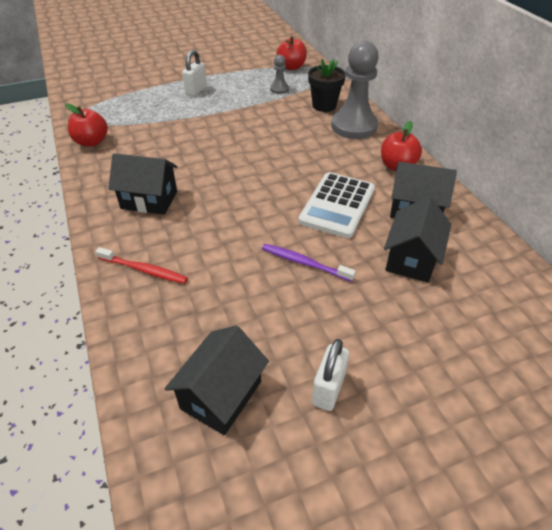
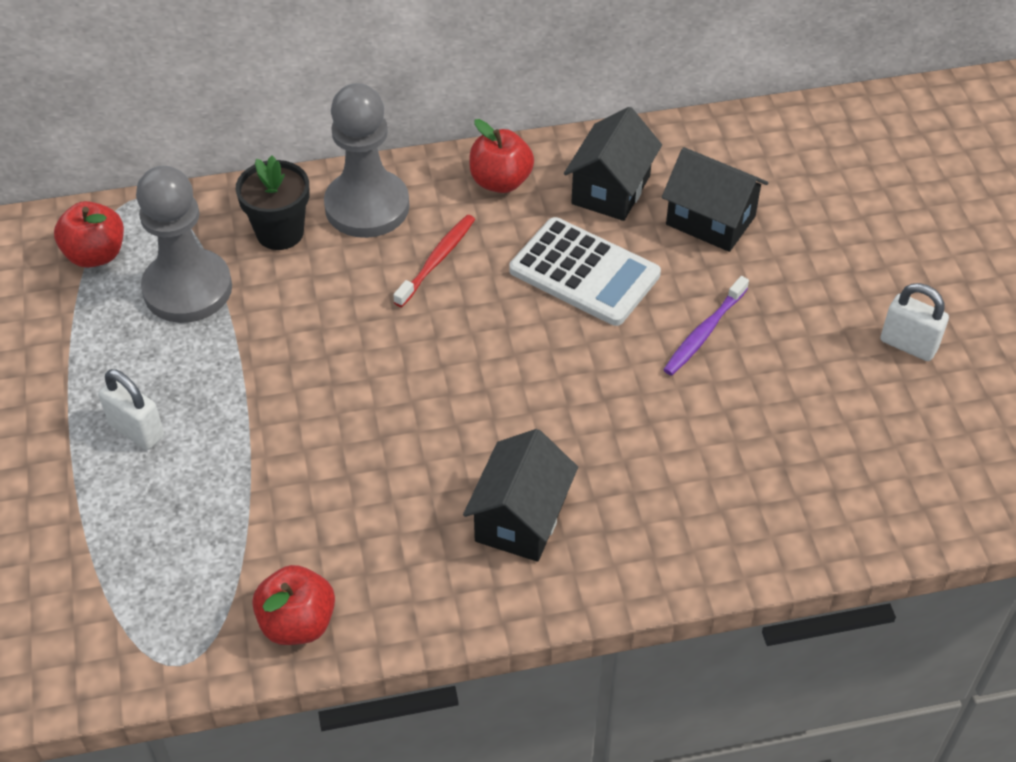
camera: 80 degrees left, 5 degrees up
(144, 270) = (695, 524): red toothbrush -> red toothbrush (437, 260)
(221, 395) = (914, 445): black house -> none
(279, 89) = (187, 289): grey pawn -> grey pawn, size x2.17

